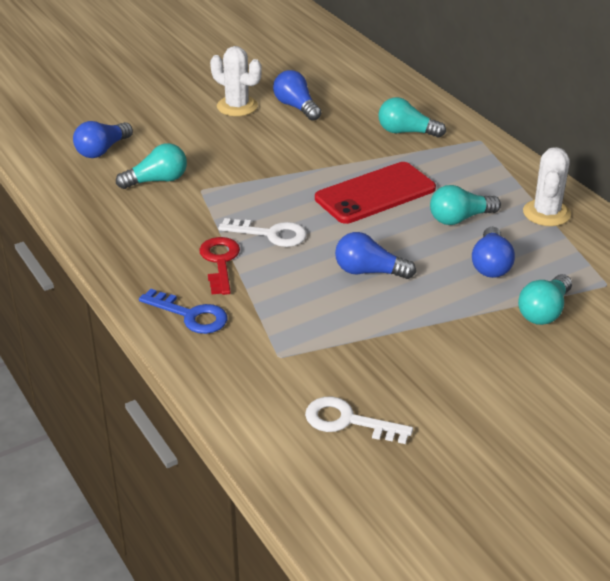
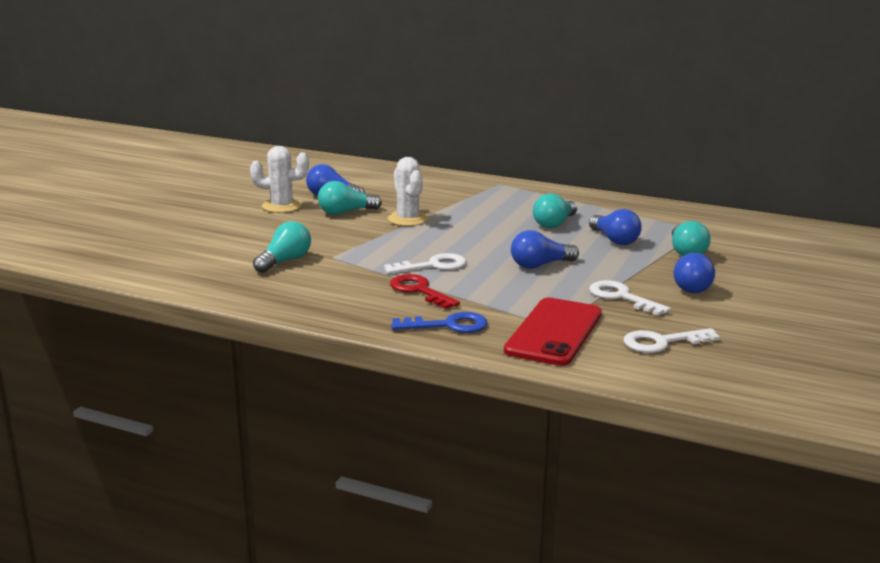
camera: 35 degrees left, 15 degrees down
(102, 150) = (202, 256): blue light bulb -> blue light bulb (690, 286)
(375, 193) = (473, 226): red phone -> red phone (554, 332)
(390, 346) = (622, 297): none -> white key
(406, 132) = (440, 191): turquoise light bulb -> turquoise light bulb (345, 212)
(546, 213) = (605, 207): white cactus -> white cactus (408, 219)

